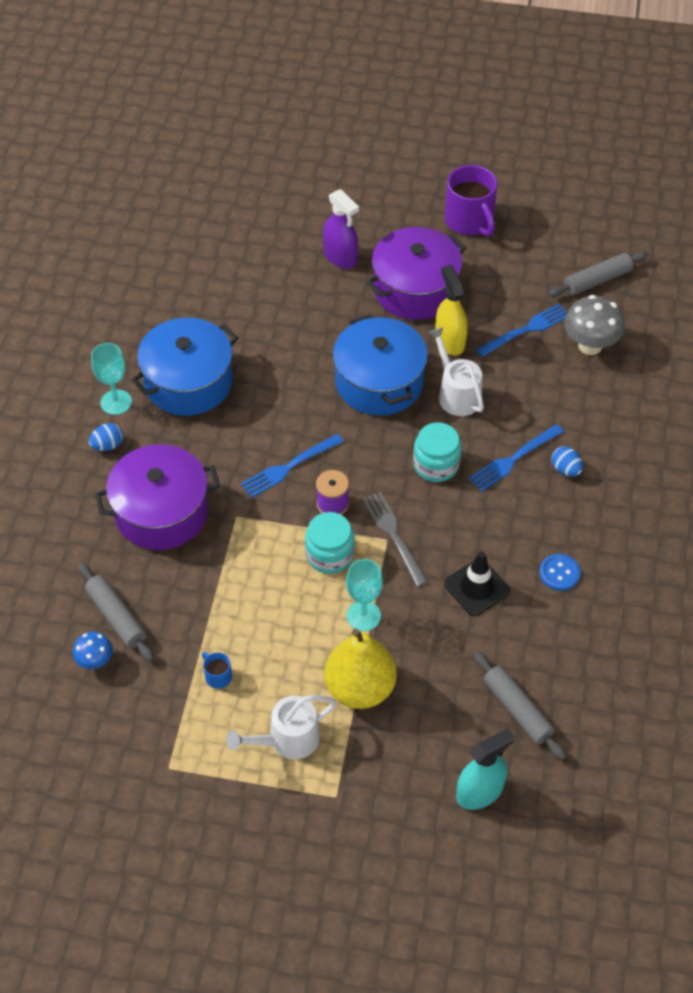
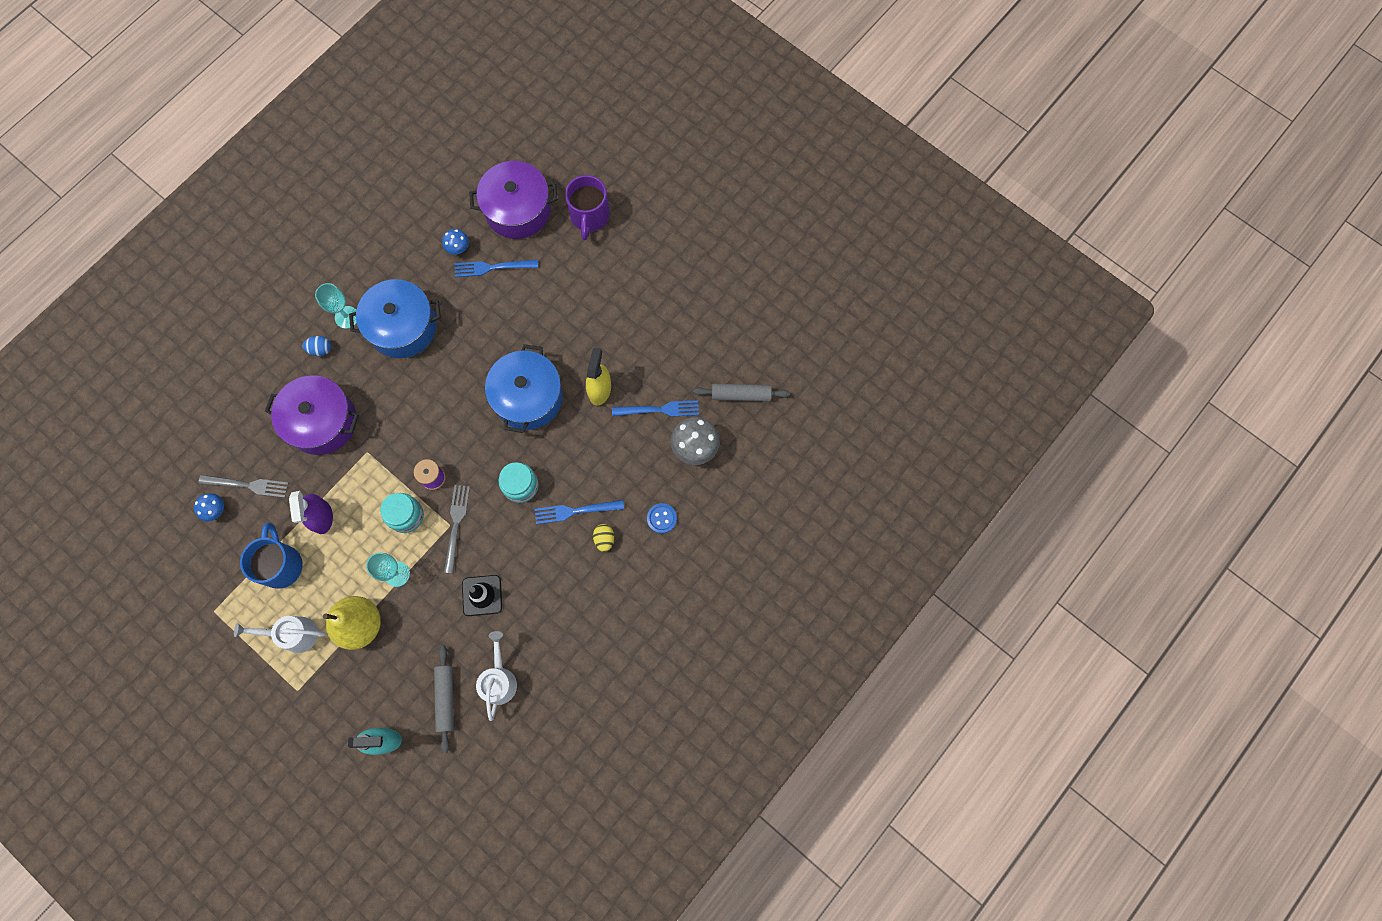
camera: 30 degrees right, 20 degrees up
(116, 616) = (248, 485): grey rolling pin -> grey fork
(197, 287) = (458, 248): none -> blue mushroom
(217, 676) = (281, 564): blue mug -> blue mug, size x2.26
(288, 467) = (424, 433): blue fork -> blue fork (492, 267)
(340, 257) = (573, 275): purple spray bottle -> purple spray bottle (322, 517)
(415, 289) = (606, 332): purple pot -> purple pot (518, 210)
(456, 393) = (574, 436): white watering can -> white watering can (499, 679)
(470, 221) = (686, 292): purple mug -> purple mug (589, 216)
(559, 573) = (542, 616): blue button -> blue button (662, 518)
(565, 469) = (604, 539): blue egg -> yellow egg

